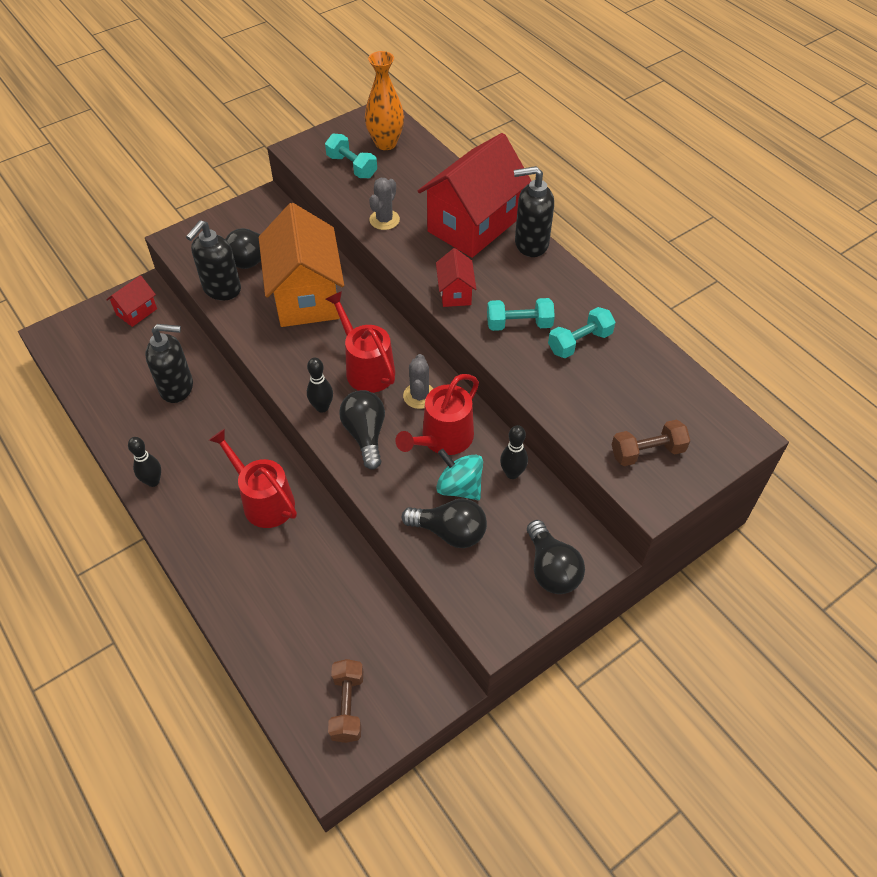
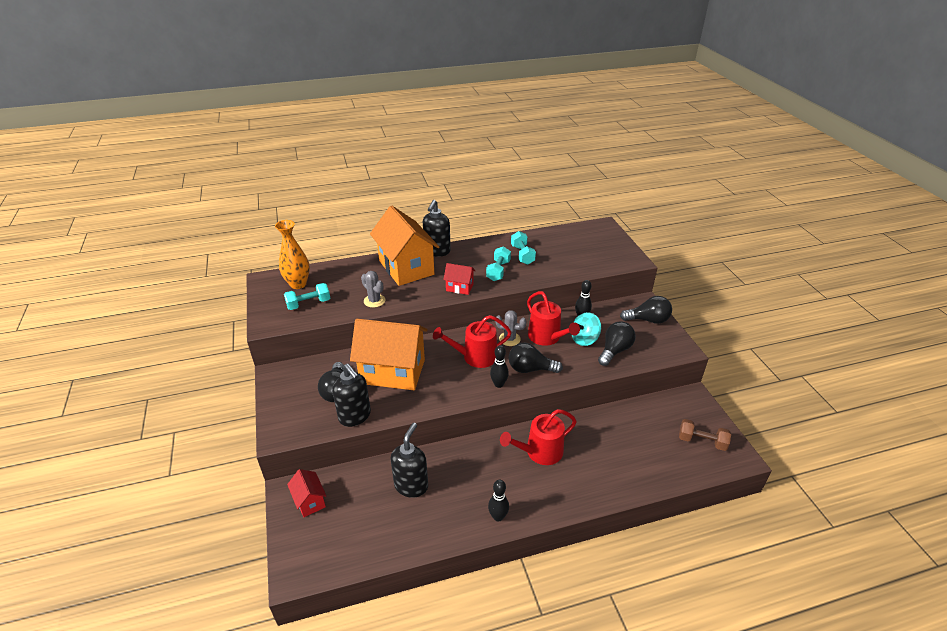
camera: 70 degrees left, 15 degrees down
(473, 225) = (406, 267): red house -> orange house
(647, 452) = (605, 254): brown dumbbell -> none

